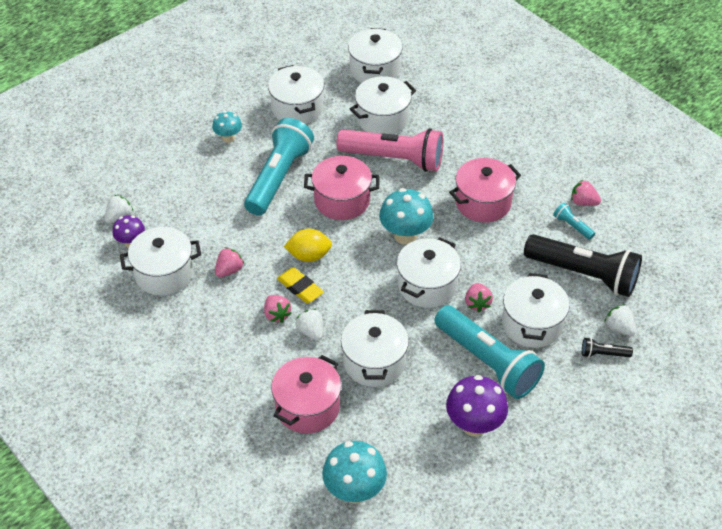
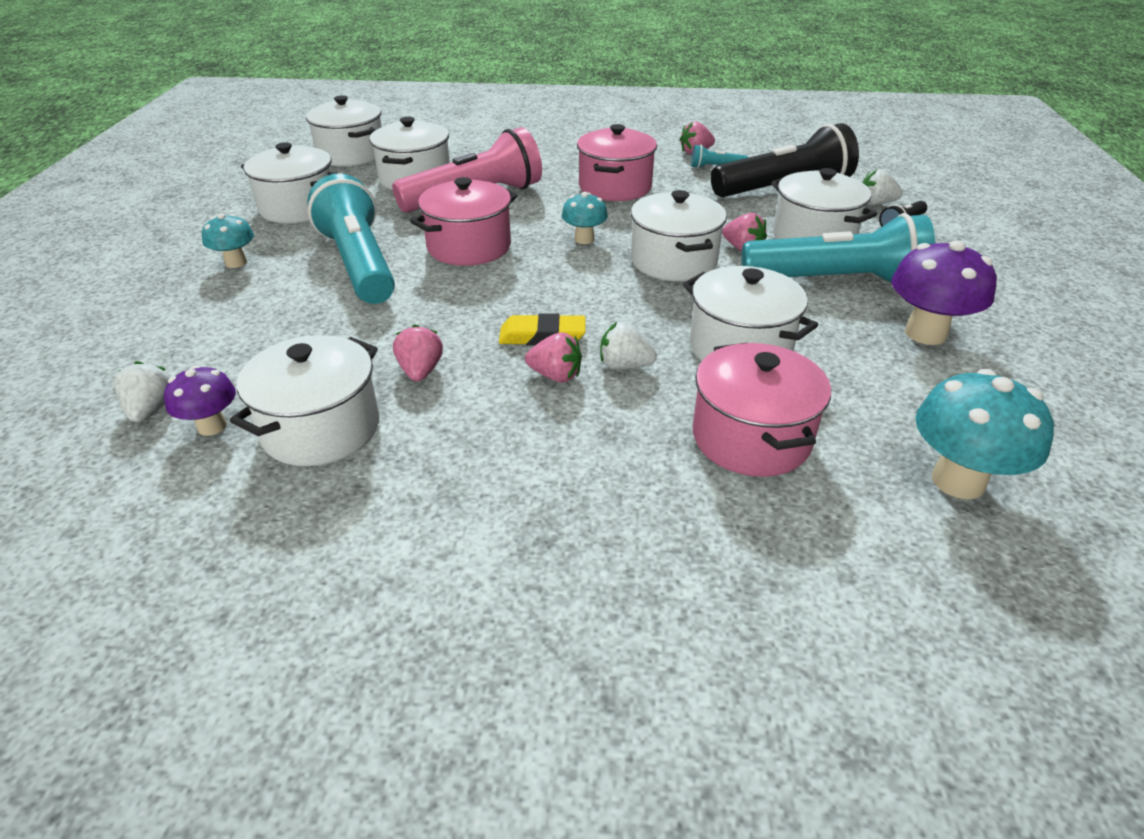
camera: 45 degrees left, 10 degrees down
(309, 256) = (505, 305): yellow lemon -> none
(405, 235) = (584, 239): turquoise mushroom -> turquoise mushroom, size x0.59

